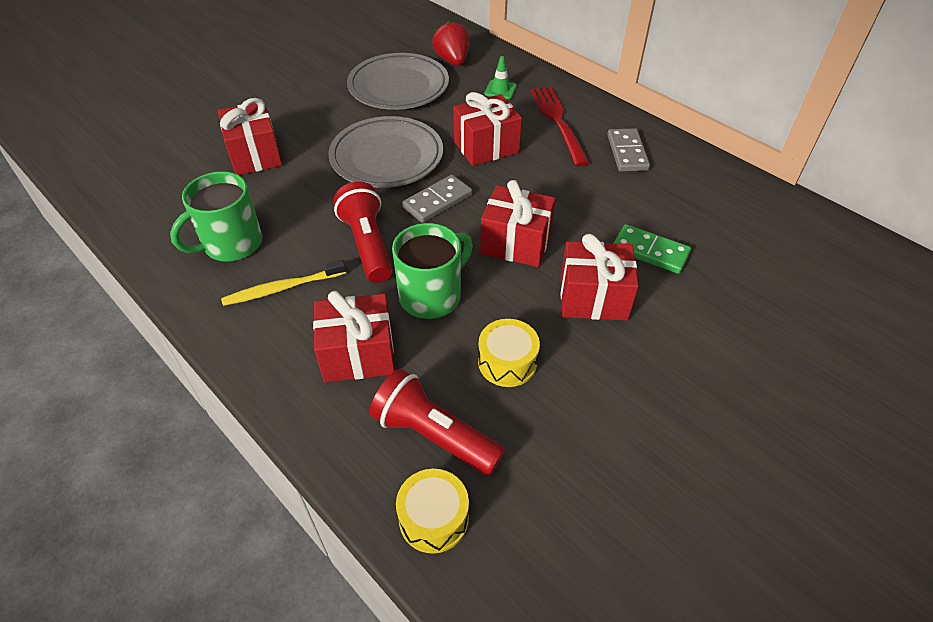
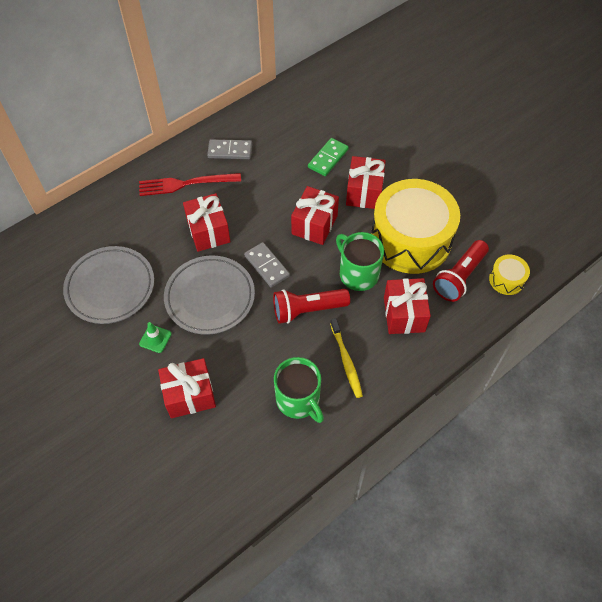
camera: 85 degrees left, 10 degrees up
(452, 60) = (78, 245): red strawberry -> none
(500, 90) = (133, 215): green traffic cone -> green traffic cone (155, 339)
(507, 362) = (410, 239): yellow drum -> yellow drum, size x2.38

